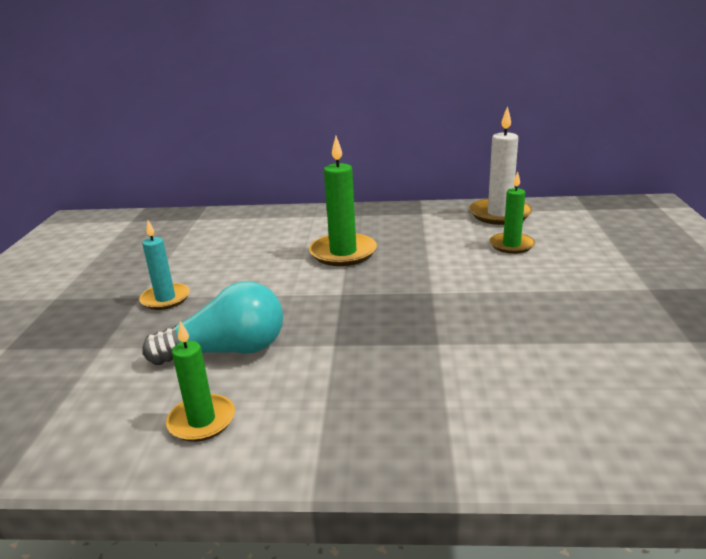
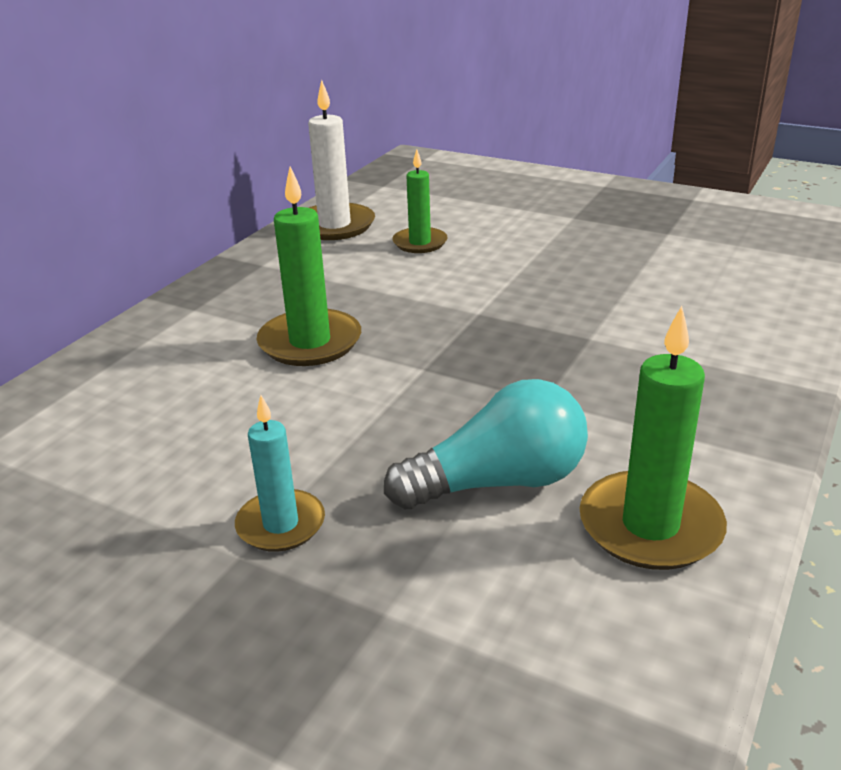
camera: 65 degrees left, 5 degrees up
(202, 421) = (650, 526): green candle -> green candle, size x1.55
(227, 351) = (498, 482): turquoise light bulb -> turquoise light bulb turned 60 degrees clockwise

